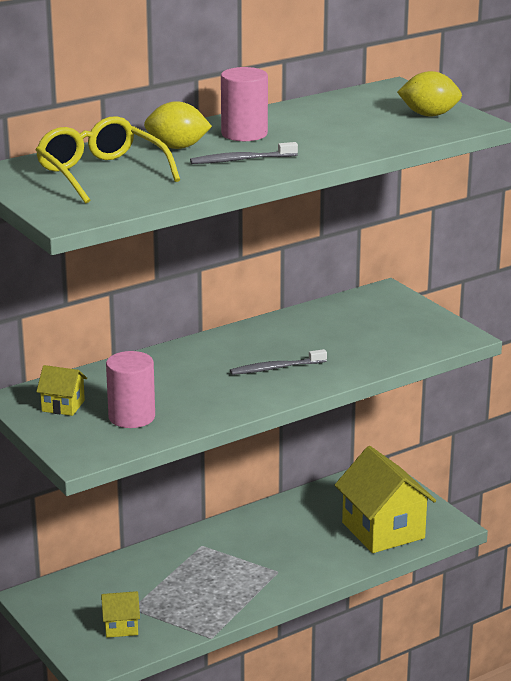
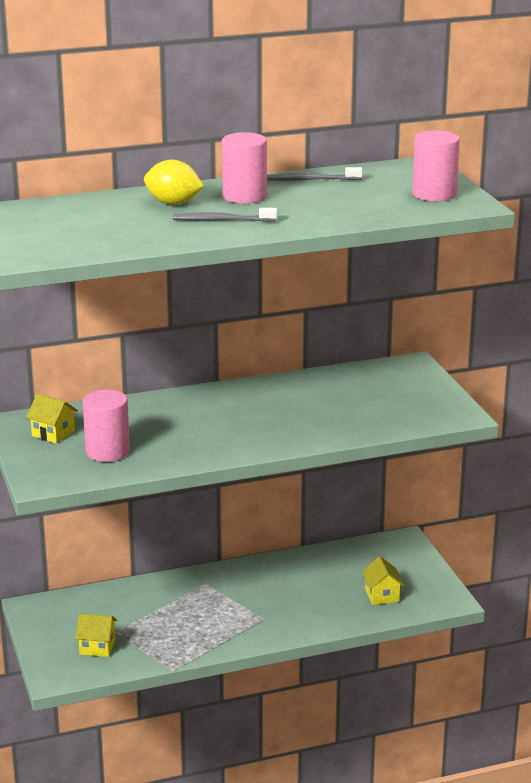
camera: 15 degrees right, 0 degrees up
(101, 173) = (86, 221): yellow glasses -> none
(276, 368) = (265, 423): grey toothbrush -> grey toothbrush (310, 180)
(383, 530) = (382, 595): yellow house -> yellow house, size x0.47
(429, 115) = (434, 194): yellow lemon -> pink cylinder

